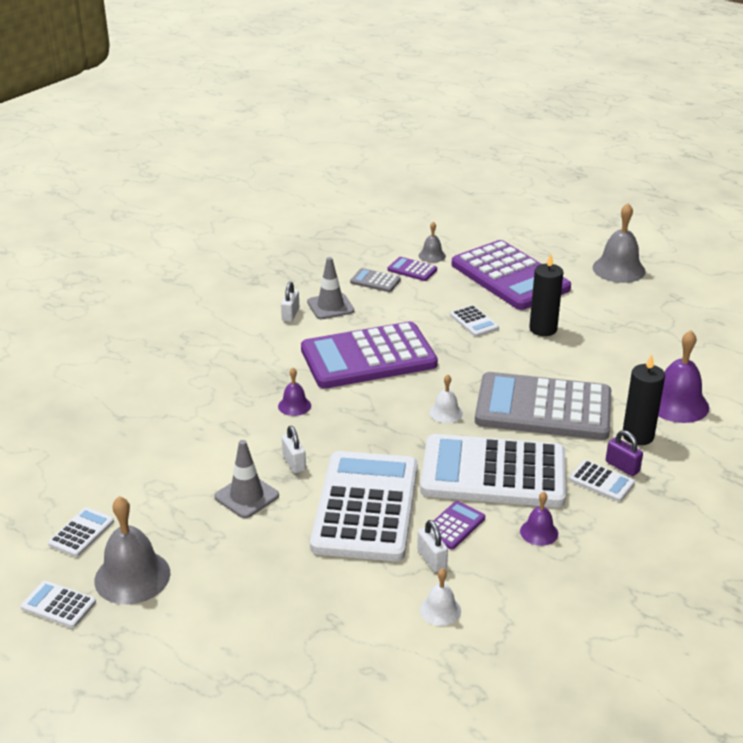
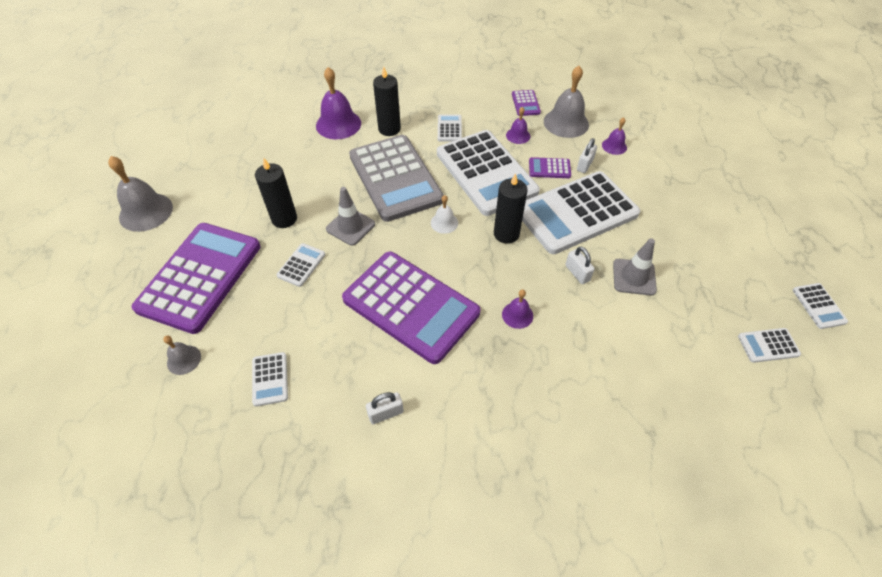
camera: 125 degrees left, 20 degrees up
(132, 576) = (757, 286): grey bell -> grey bell (566, 123)
(294, 463) = (577, 273): white padlock -> white padlock turned 60 degrees counterclockwise
(330, 306) = (346, 388): grey traffic cone -> grey traffic cone (350, 227)
(375, 281) = (270, 379): grey calculator -> white calculator
(390, 444) = (506, 234): none -> black candle
(412, 270) = (226, 360): purple calculator -> purple calculator (525, 103)
(440, 610) = (614, 146): white bell -> purple bell
(622, 467) = (427, 125): purple padlock -> none

